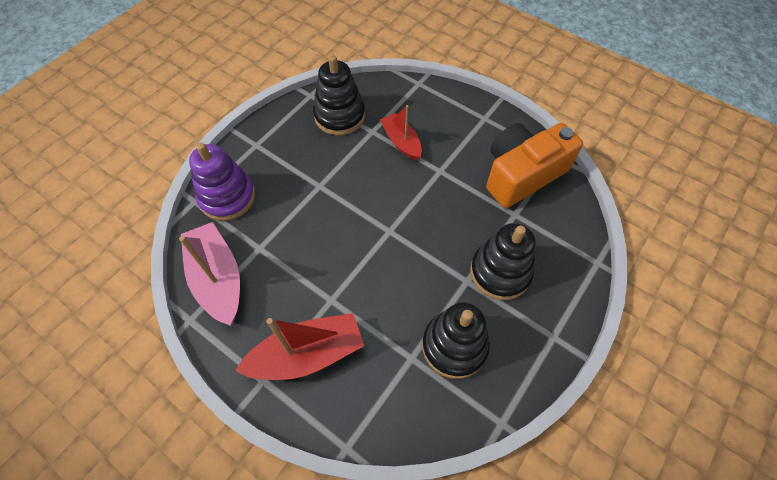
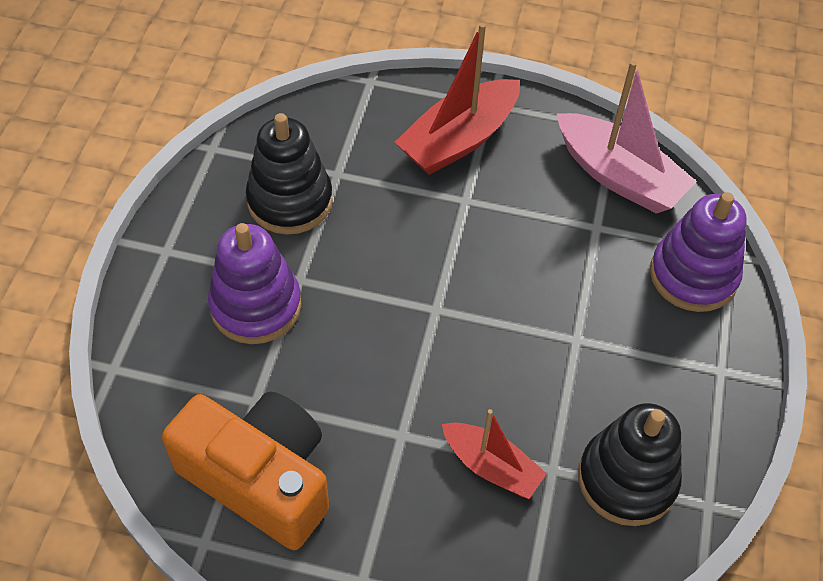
camera: 155 degrees right, 5 degrees down
(500, 272) = (256, 306): black stacking toy -> purple stacking toy
(522, 174) = (260, 479): orange camera -> orange camera turned 90 degrees counterclockwise

